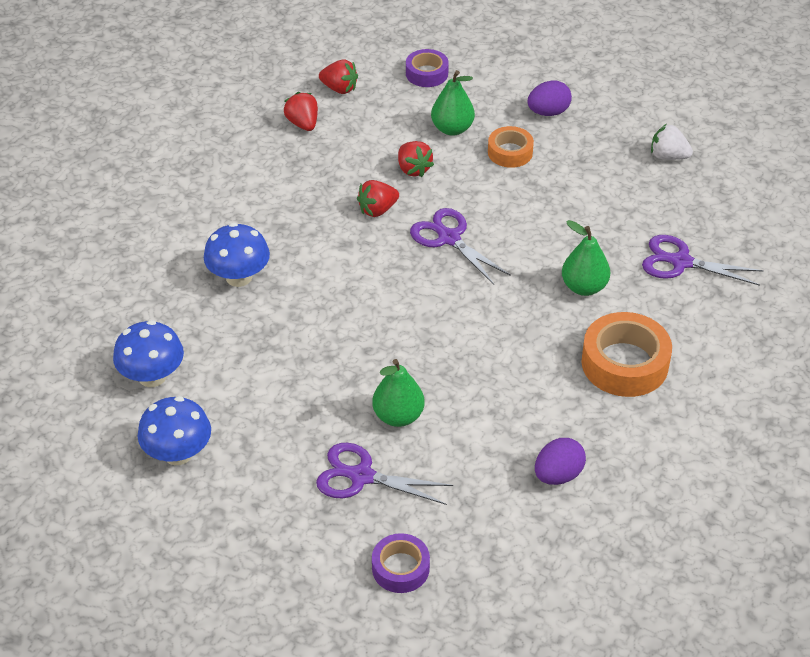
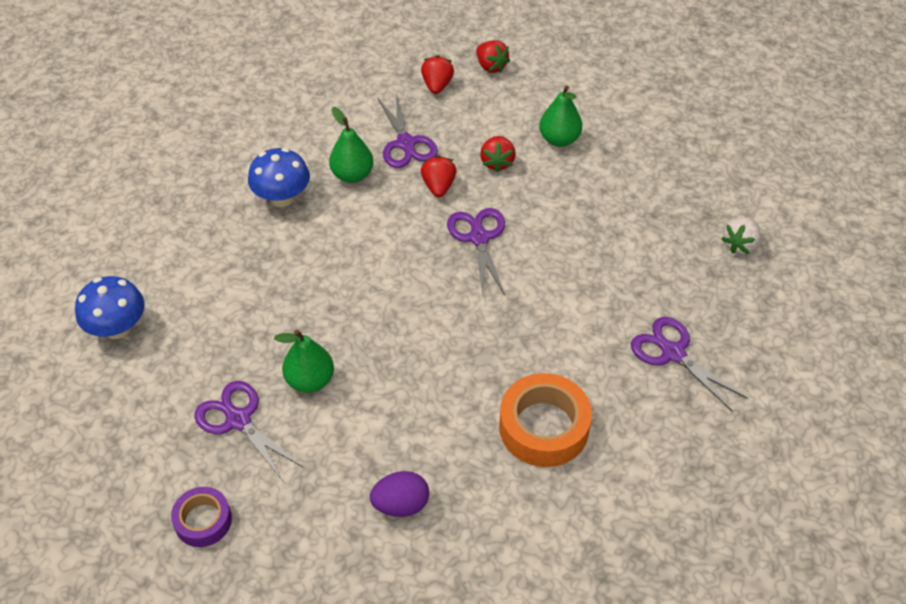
camera: 30 degrees right, 5 degrees up
(152, 376) = (151, 252): blue mushroom -> none
(316, 185) = (406, 143): none -> purple scissors
(377, 210) = (438, 186): red strawberry -> red strawberry turned 90 degrees clockwise
(427, 73) = (576, 81): purple tape -> none
(510, 152) = (594, 181): orange tape -> none
(548, 112) = (657, 158): purple egg -> none
(584, 287) = (563, 336): green pear -> green pear (352, 175)
(668, 156) = (740, 245): white strawberry -> white strawberry turned 105 degrees counterclockwise

